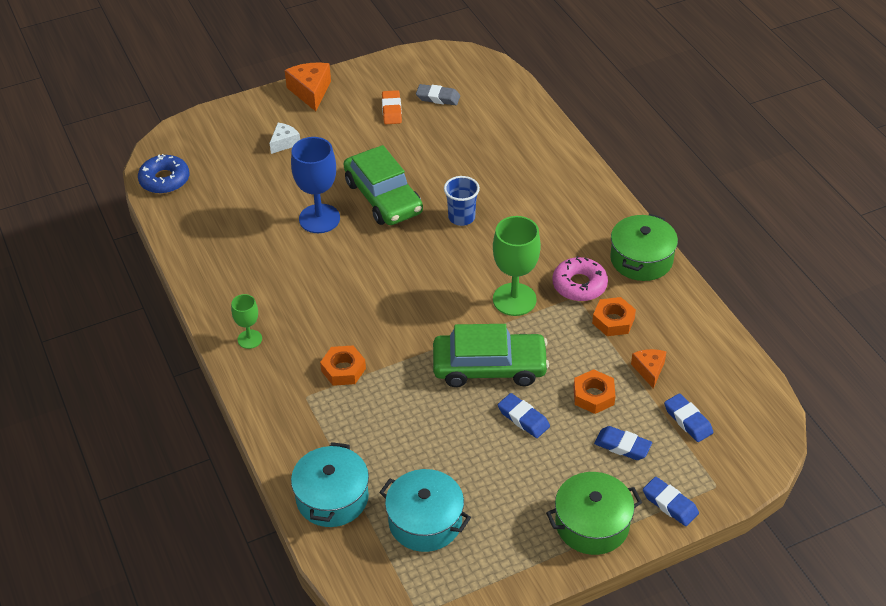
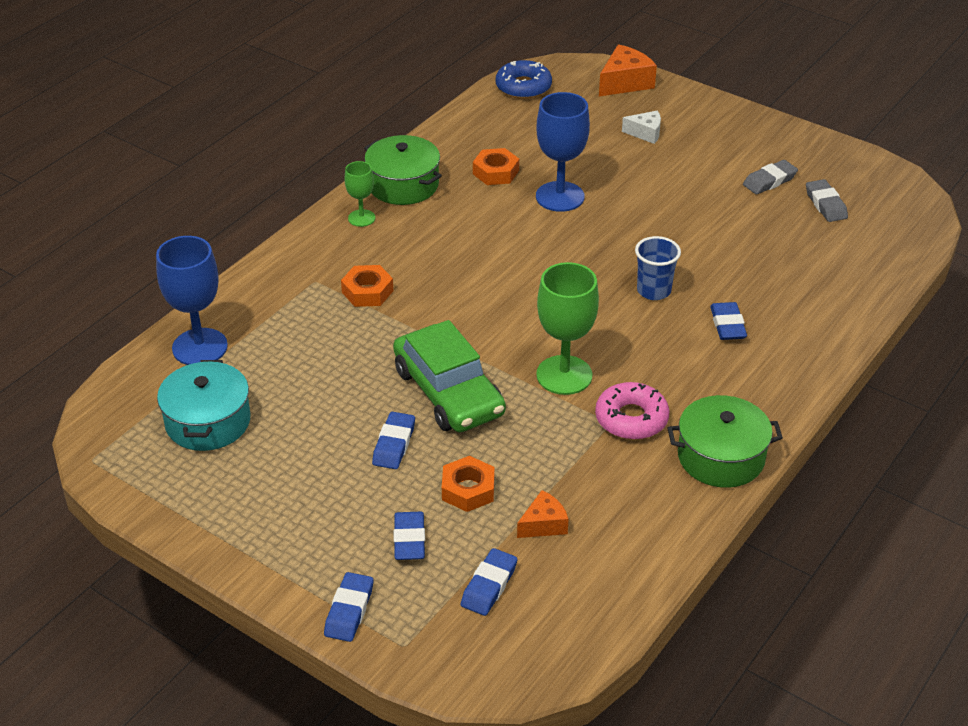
camera: 60 degrees right, 5 degrees down
(310, 92) = (738, 119): orange cheese -> orange cheese (625, 82)
(332, 497) = (200, 347): turquoise pot -> blue goblet
(383, 197) = (631, 225): green car -> none
(391, 110) = (769, 181): orange eraser -> grey eraser
(522, 199) = (727, 325): none -> blue eraser
(592, 524) = (279, 552): green pot -> green pot (403, 185)
(613, 321) = (598, 467): orange nut -> orange nut (496, 172)

